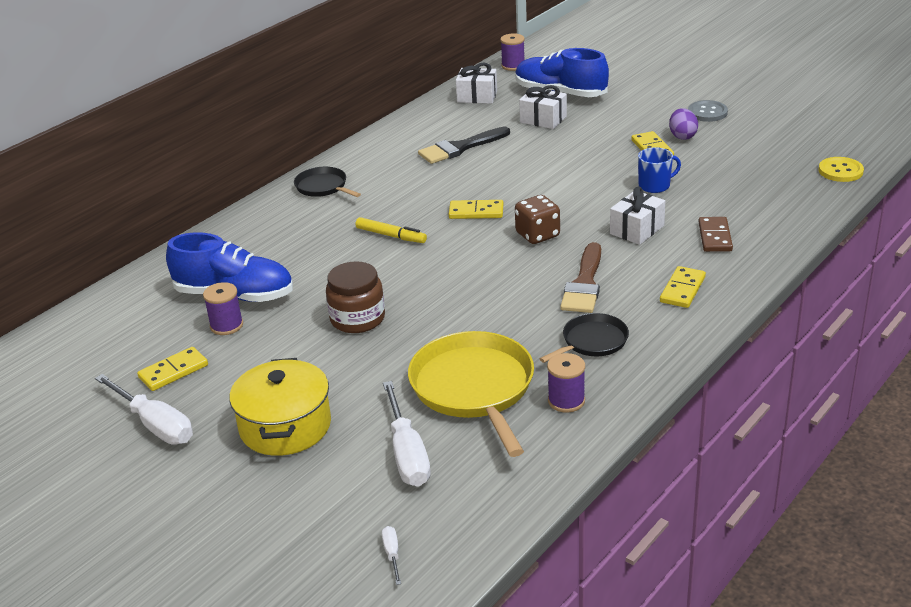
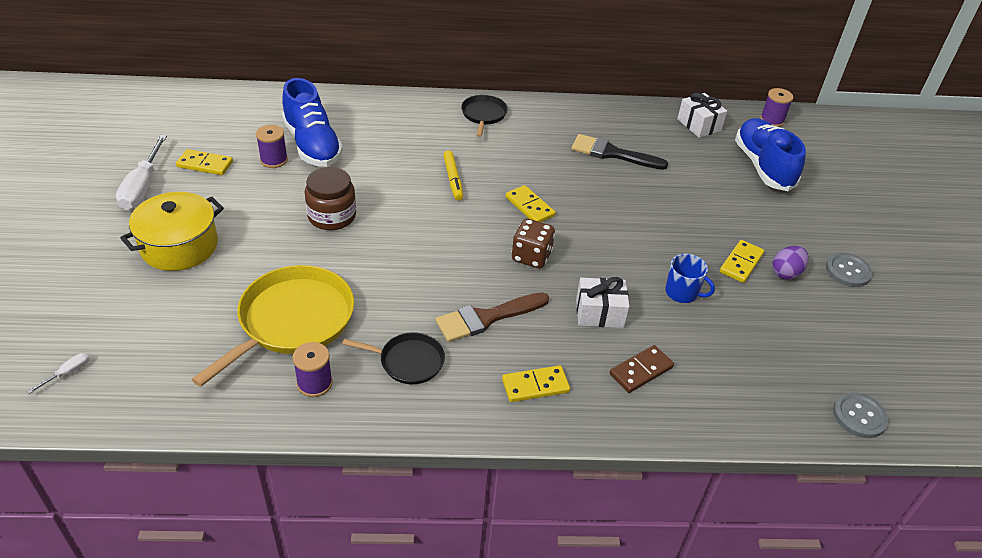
camera: 45 degrees right, 10 degrees up
(407, 453) = (187, 323): white screwdriver -> none
(543, 119) = (709, 177): white gift -> none
(840, 171) = (859, 416): yellow button -> grey button

